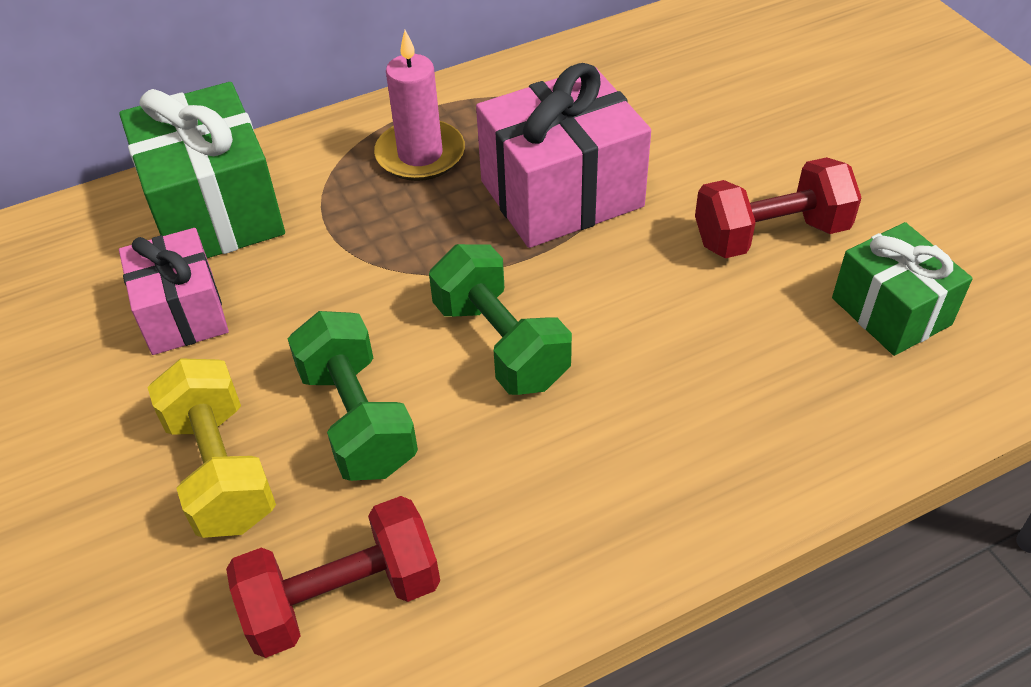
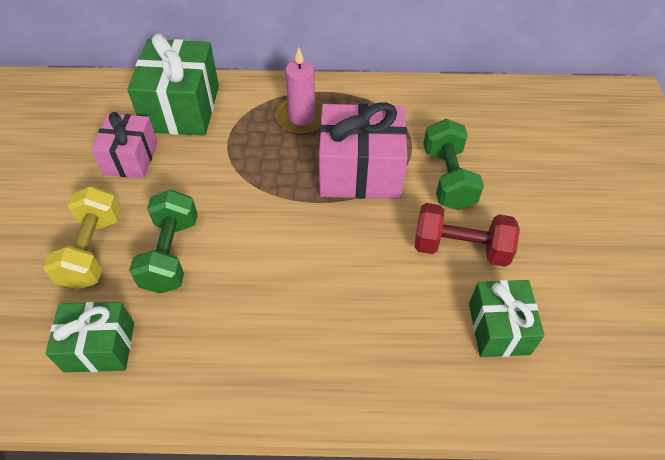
camera: 25 degrees right, 5 degrees up
(342, 598) = (100, 347): red dumbbell -> green gift
(500, 344) = (267, 245): green dumbbell -> green dumbbell (448, 178)

